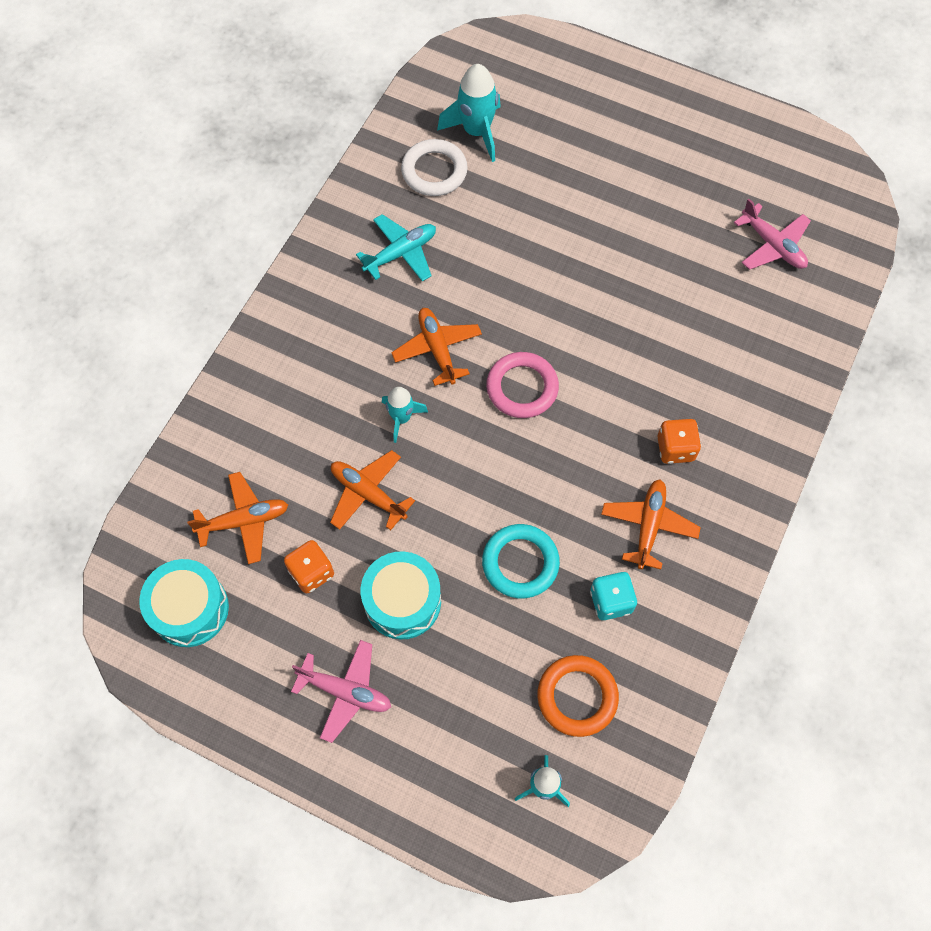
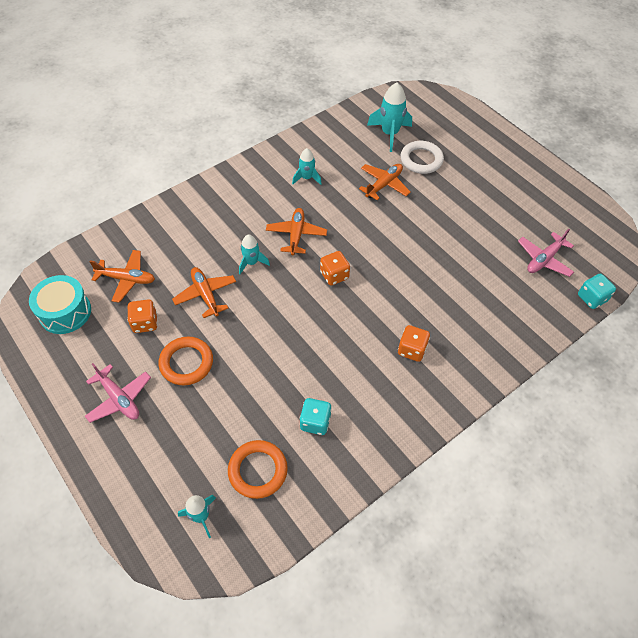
camera: 25 degrees right, 10 degrees down
(401, 253) = (306, 178): turquoise plane -> turquoise rocket
(402, 601) = (186, 363): turquoise drum -> orange ring
(434, 171) = (352, 144): white ring -> white ring (421, 160)
(520, 563) = (271, 373): turquoise ring -> none
(522, 388) = (334, 275): pink ring -> orange dice
(648, 526) = (367, 388): orange plane -> orange plane (384, 185)
(772, 245) = (544, 259): pink plane -> pink plane turned 60 degrees clockwise
(854, 276) = (592, 298): none -> turquoise dice

